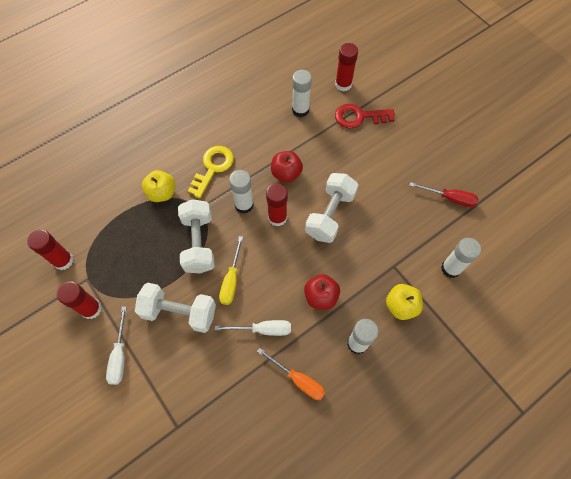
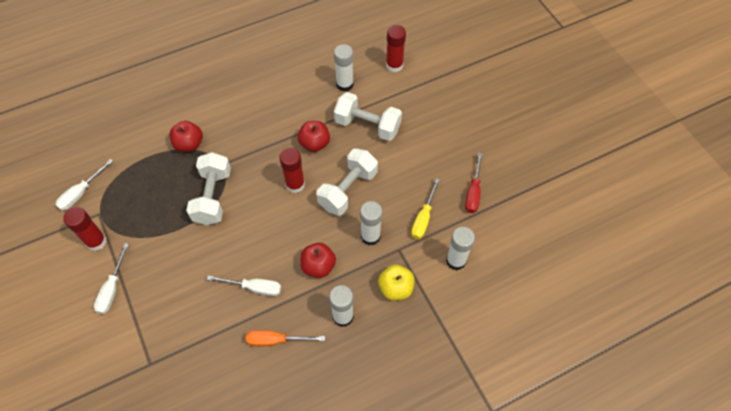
camera: 10 degrees right, 5 degrees down
(63, 260) = (81, 193): red glue stick -> white screwdriver
(162, 193) = (189, 144): yellow apple -> red apple
(179, 312) = (178, 258): white dumbbell -> white dumbbell (367, 126)
(213, 168) = (244, 127): yellow key -> none
(231, 280) = (235, 236): yellow screwdriver -> yellow screwdriver (423, 218)
(244, 205) = (265, 167): white glue stick -> white glue stick (370, 236)
(298, 380) = (276, 340): orange screwdriver -> orange screwdriver turned 135 degrees clockwise
(359, 117) = (402, 99): red key -> none
(449, 198) = (473, 192): red screwdriver -> red screwdriver turned 75 degrees clockwise

